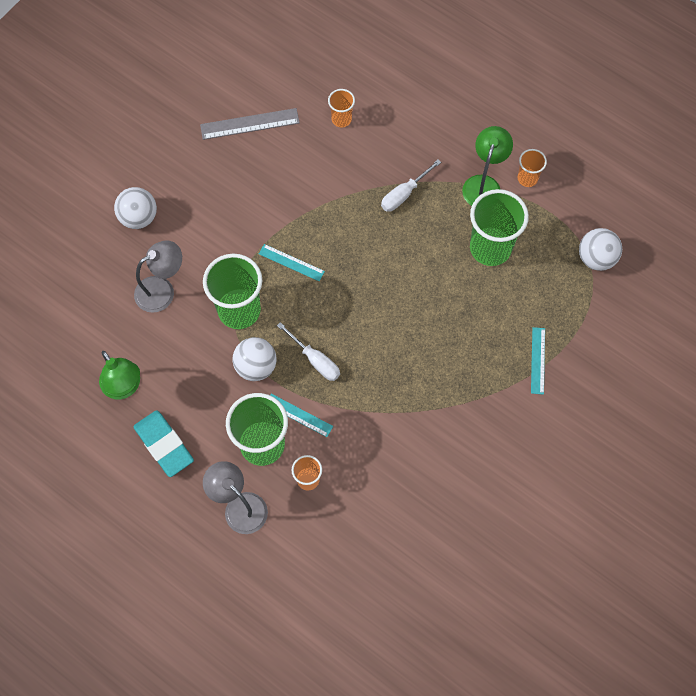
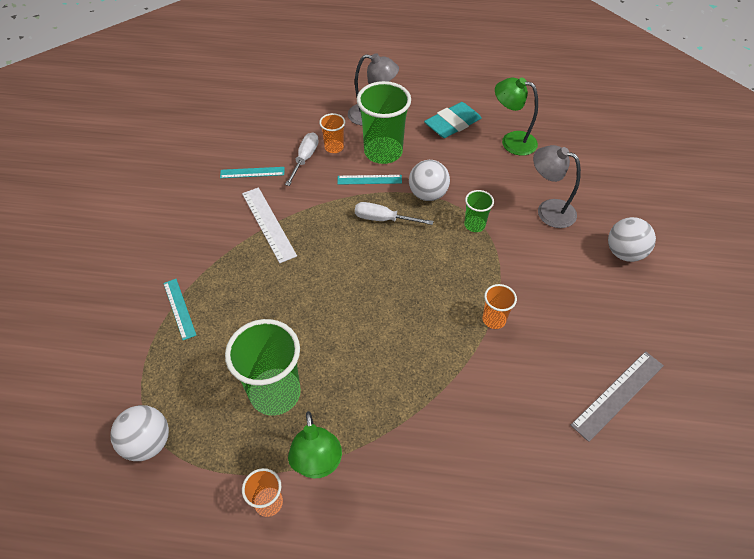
camera: 150 degrees right, 15 degrees down
(162, 290) = (548, 210): grey lamp -> grey lamp turned 90 degrees clockwise
(164, 445) = (452, 124): turquoise eraser -> turquoise eraser turned 60 degrees counterclockwise
(239, 310) = (474, 225): green cup -> green cup, size x0.50
(291, 262) = (462, 281): turquoise ruler -> turquoise ruler (252, 172)
(341, 119) = (530, 457): orange cup -> orange cup (494, 319)
(404, 194) = (401, 404): white screwdriver -> white screwdriver (305, 159)
(423, 412) = (268, 224): none -> white ruler

